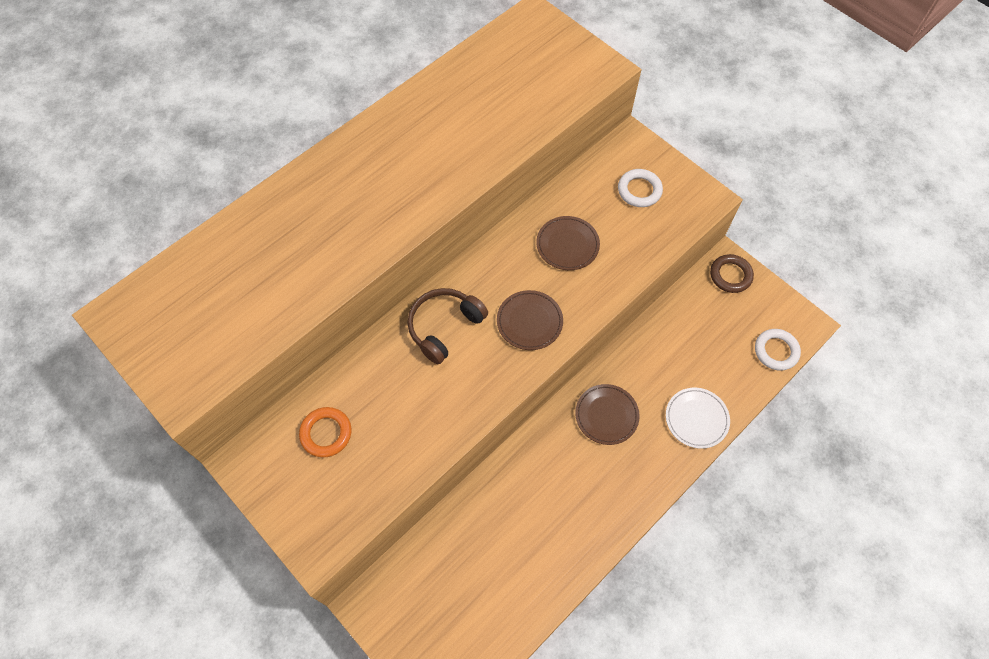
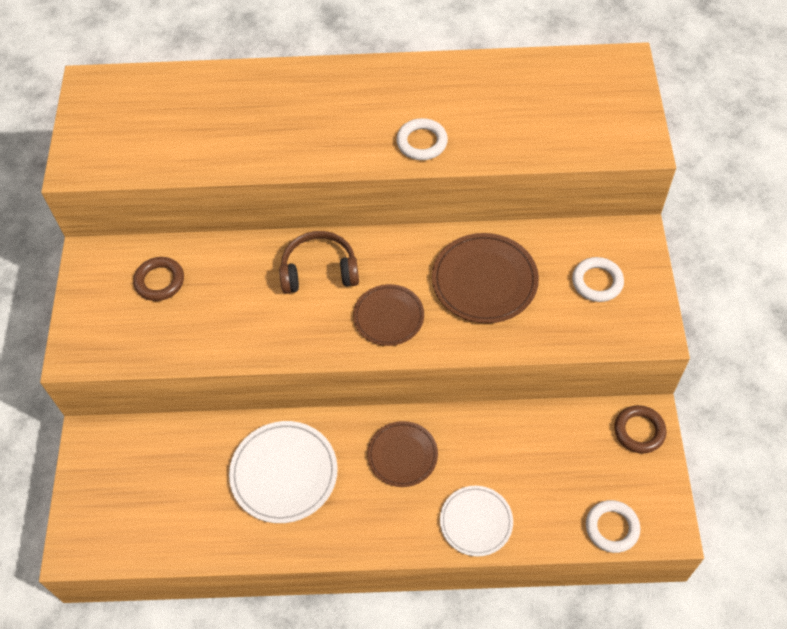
camera: 45 degrees right, 5 degrees down
(326, 433) = (159, 281): orange ring -> brown ring
(453, 169) = (422, 142): none -> white ring
(541, 498) = (284, 473): none -> white plate
(567, 245) = (484, 280): brown plate -> brown plate, size x1.52

